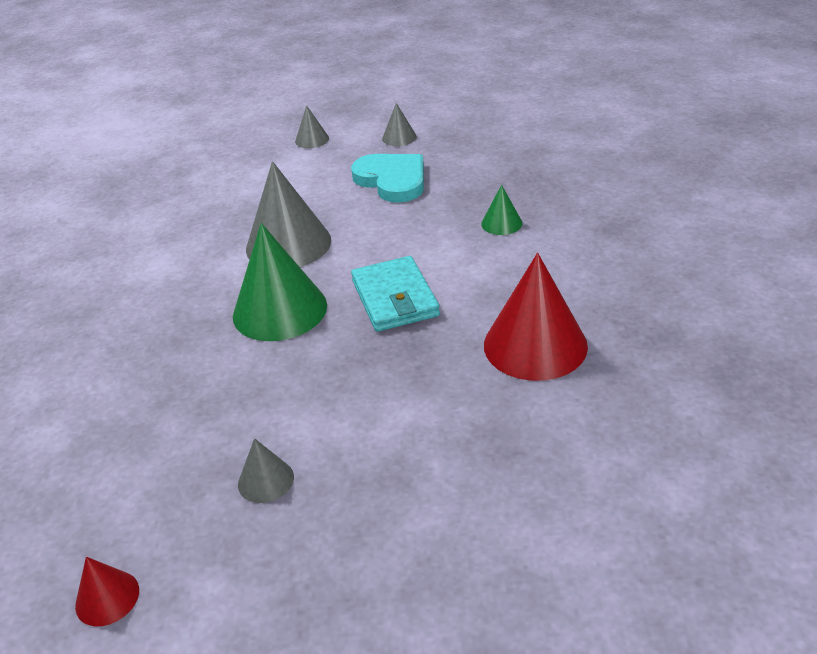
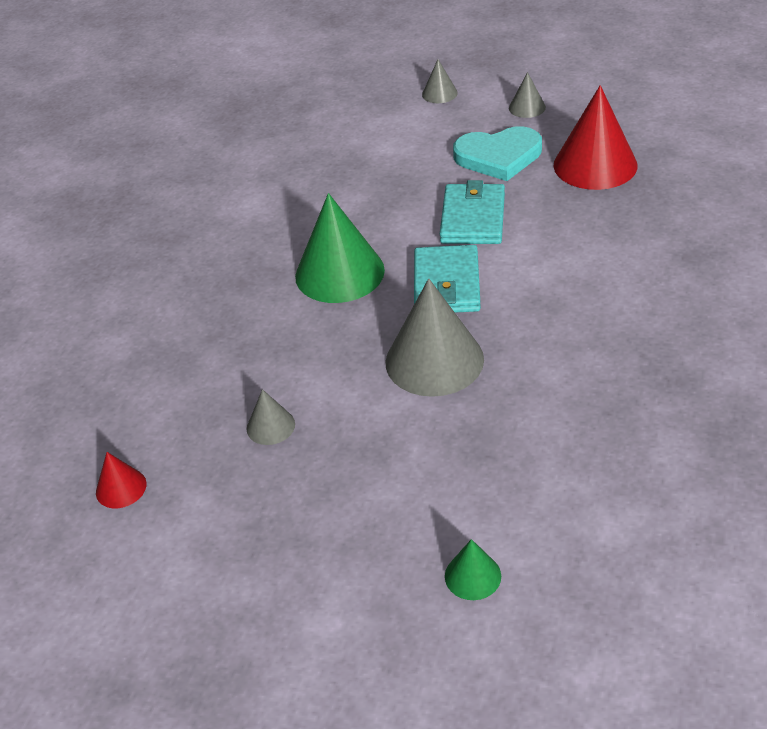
camera: 20 degrees right, 5 degrees up
(288, 244) = (372, 207): grey cone -> grey cone (434, 360)
(392, 180) = (498, 156): turquoise heart -> turquoise heart turned 105 degrees clockwise
(393, 236) = (473, 218): none -> turquoise wallet
(501, 223) = (584, 227): green cone -> green cone (472, 576)
(535, 345) = (554, 361): red cone -> red cone (595, 165)

